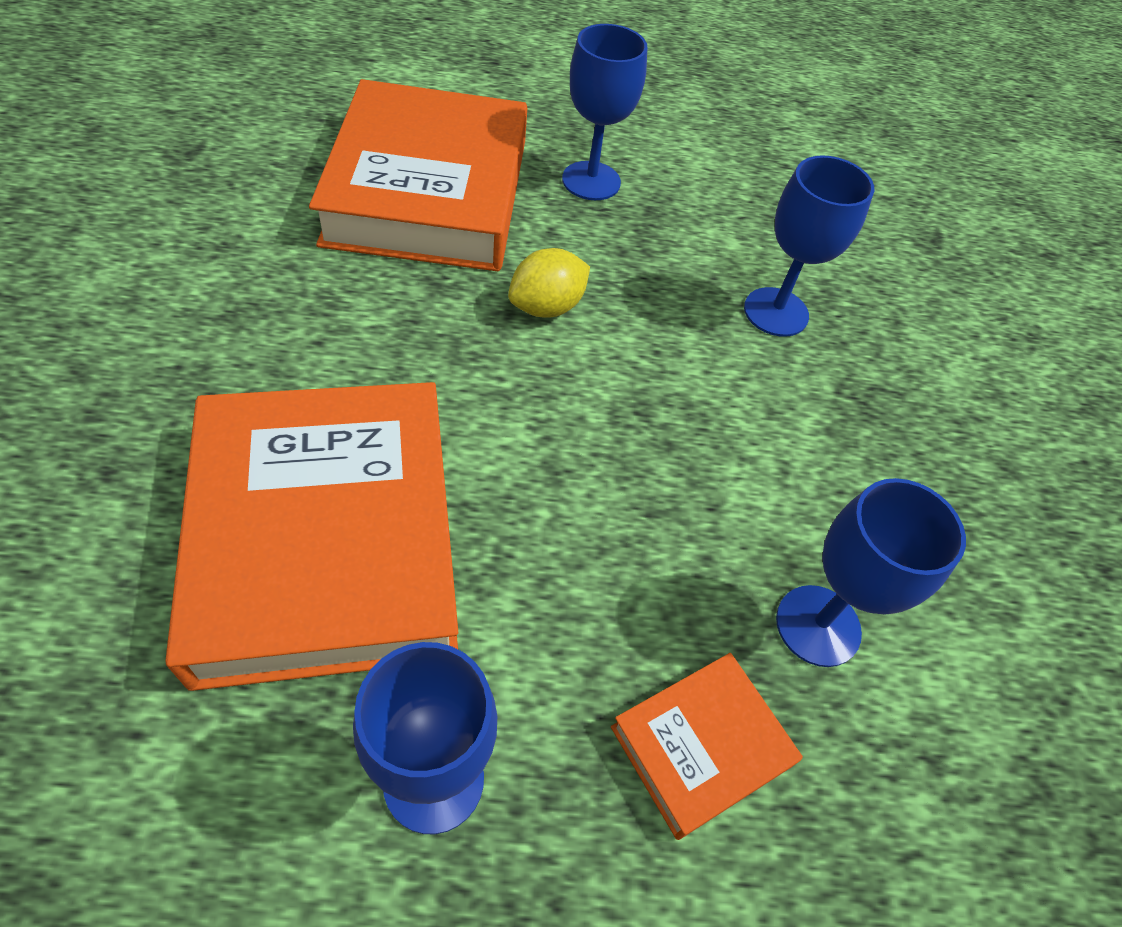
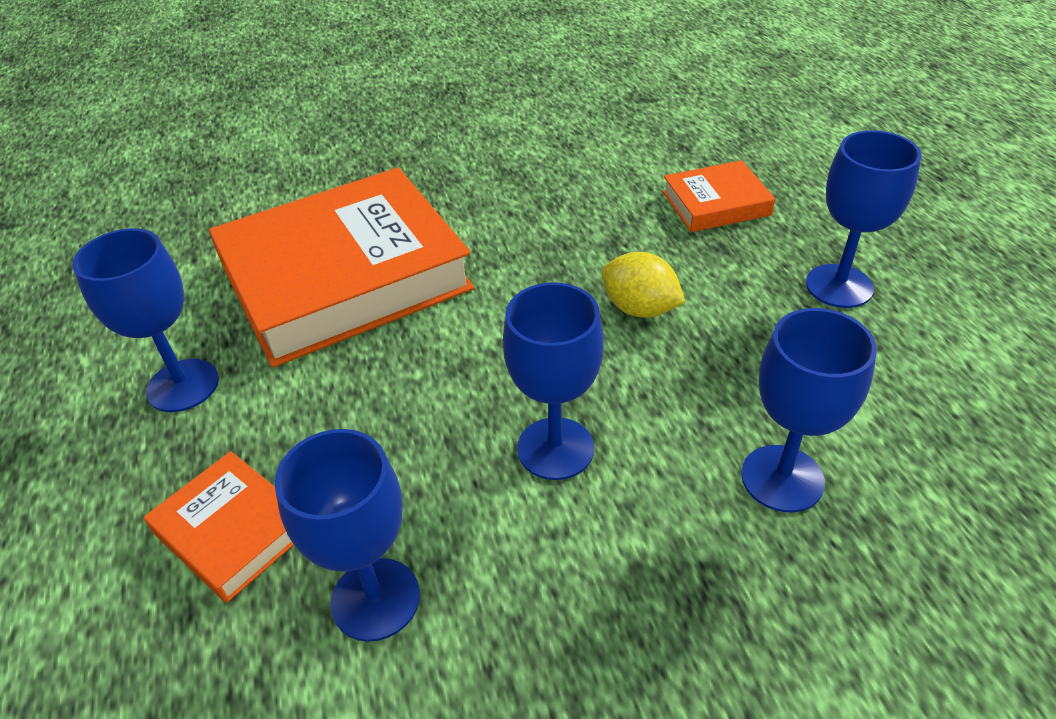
camera: 80 degrees right, 10 degrees down
(429, 191) = (716, 203): orange book -> orange book, size x0.45
(694, 434) = (555, 448): none -> blue goblet

